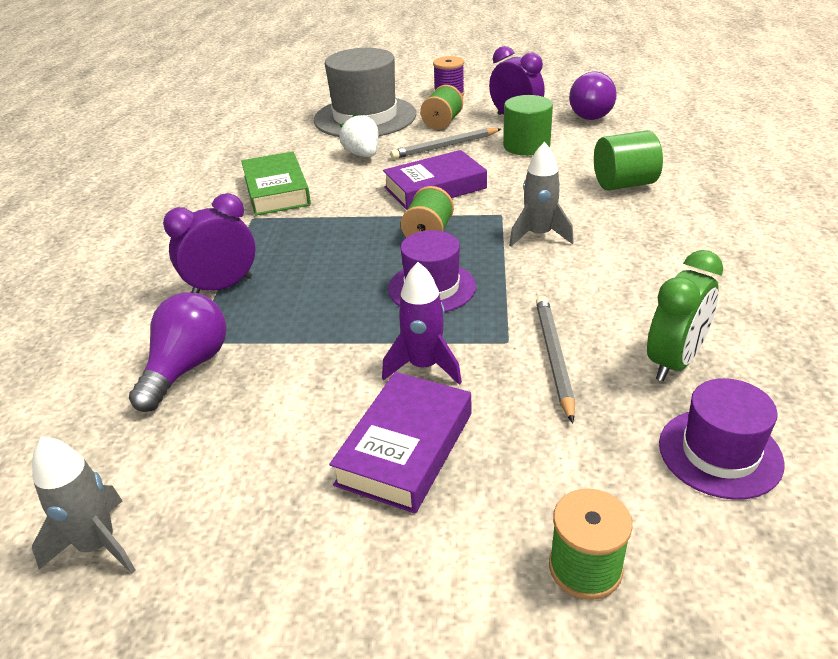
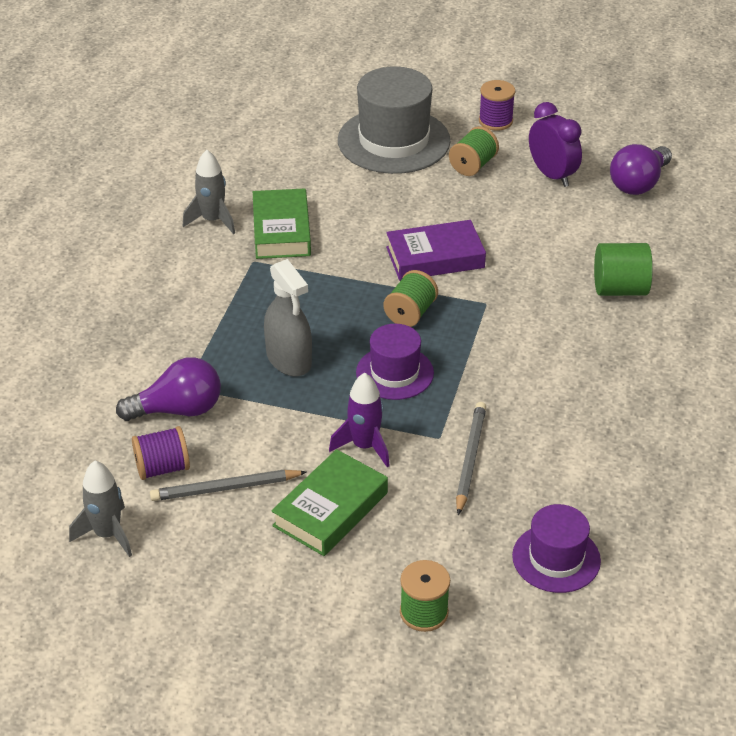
camera: 10 degrees right, 5 degrees up
(172, 439) = (162, 468): none -> purple spool
(187, 367) = (178, 410): purple light bulb -> purple light bulb turned 45 degrees clockwise
(222, 287) = (215, 336): purple clock -> none
(310, 295) = (289, 359): none -> grey spray bottle
(362, 155) = (377, 197): white strawberry -> none
(405, 448) = (330, 509): purple book -> green book
(445, 146) = (463, 202): grey pencil -> grey pencil (225, 488)
(526, 146) = (547, 218): green cylinder -> none
(539, 235) = (510, 335): grey rocket -> grey rocket (212, 220)
(674, 362) = (563, 482): green clock -> none

